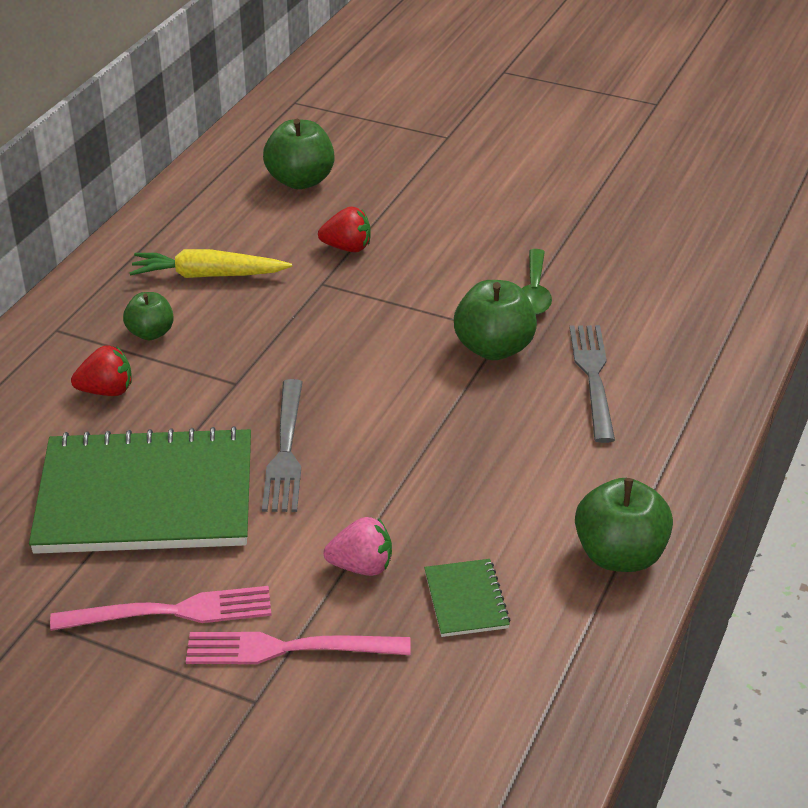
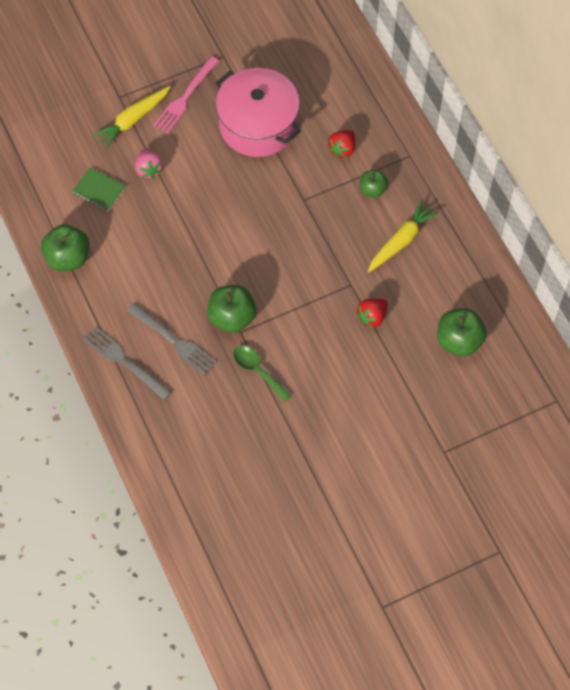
camera: 130 degrees right, 25 degrees up
(146, 496) = (258, 125): green notebook -> pink pot
(286, 452) = (239, 188): grey fork -> grey fork (124, 361)
(287, 649) = (132, 120): pink fork -> yellow carrot
(361, 566) = (149, 169): pink strawberry -> pink strawberry turned 60 degrees counterclockwise

